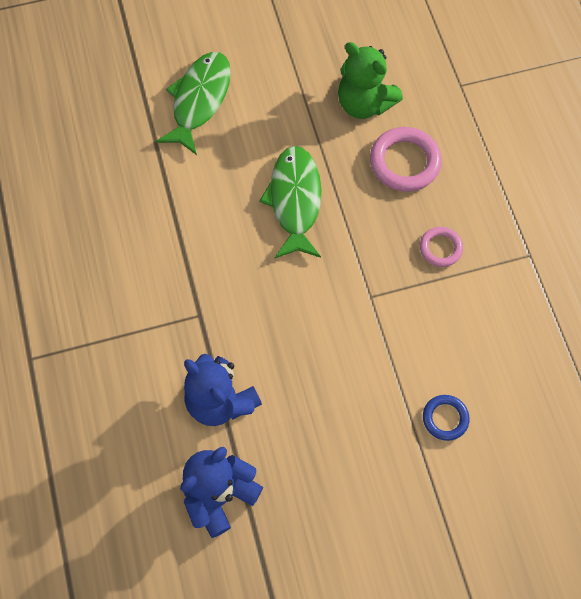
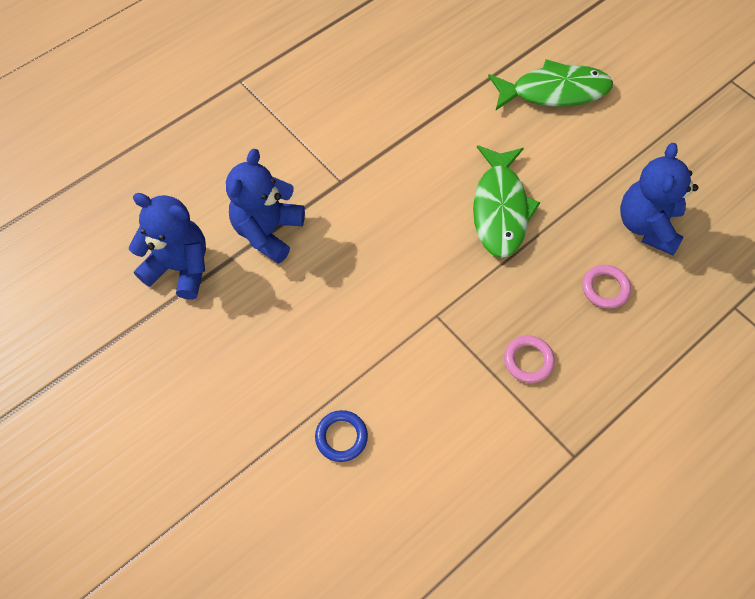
camera: 65 degrees right, 5 degrees down
(295, 200) = (500, 209): green fish -> green fish turned 120 degrees clockwise
(364, 103) = (647, 225): green teddy bear -> blue teddy bear
(404, 162) = (605, 288): pink ring -> pink ring, size x0.58

